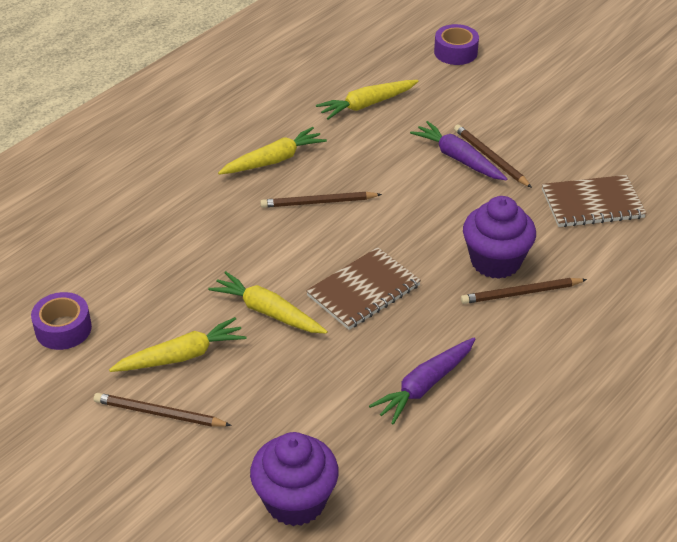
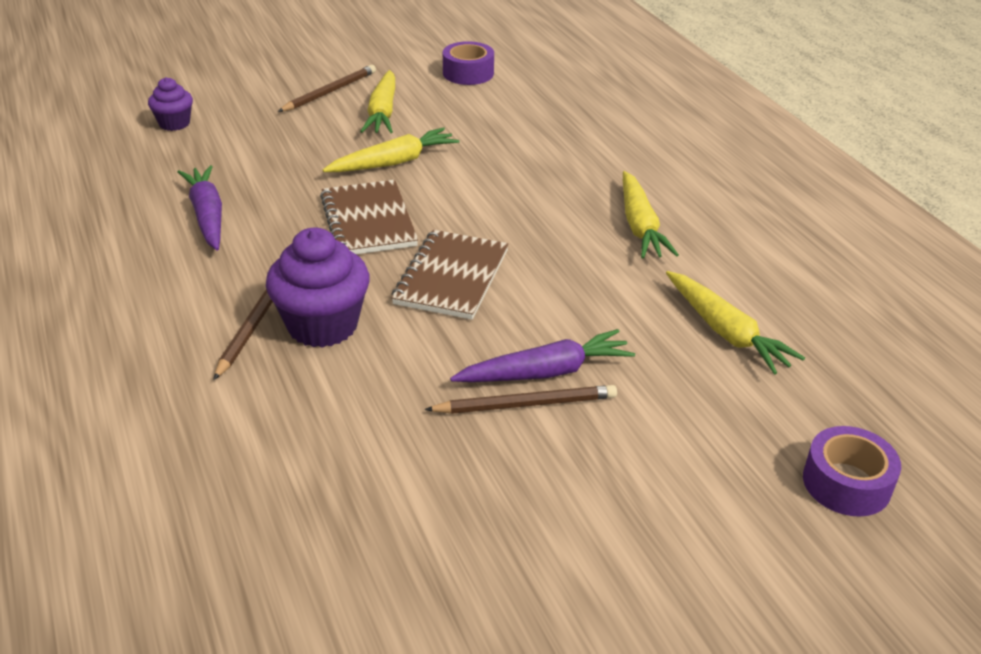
camera: 115 degrees right, 5 degrees down
(295, 501) = (174, 123): purple cupcake -> purple cupcake, size x0.57
(318, 202) = (537, 234): brown pencil -> none
(366, 105) = (726, 332): yellow carrot -> yellow carrot turned 150 degrees clockwise
(592, 204) = (346, 465): brown notebook -> brown notebook (451, 277)

